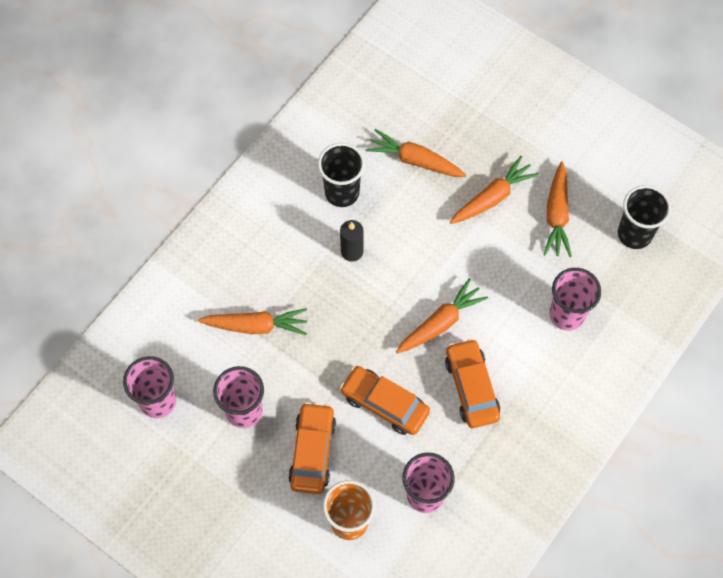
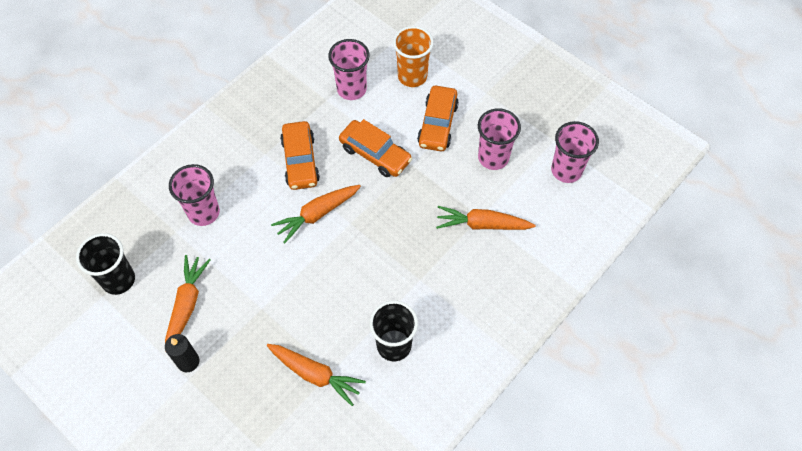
camera: 175 degrees left, 5 degrees down
(352, 251) = (390, 285): black candle -> black candle (188, 361)
(493, 197) = (244, 328): orange carrot -> none

